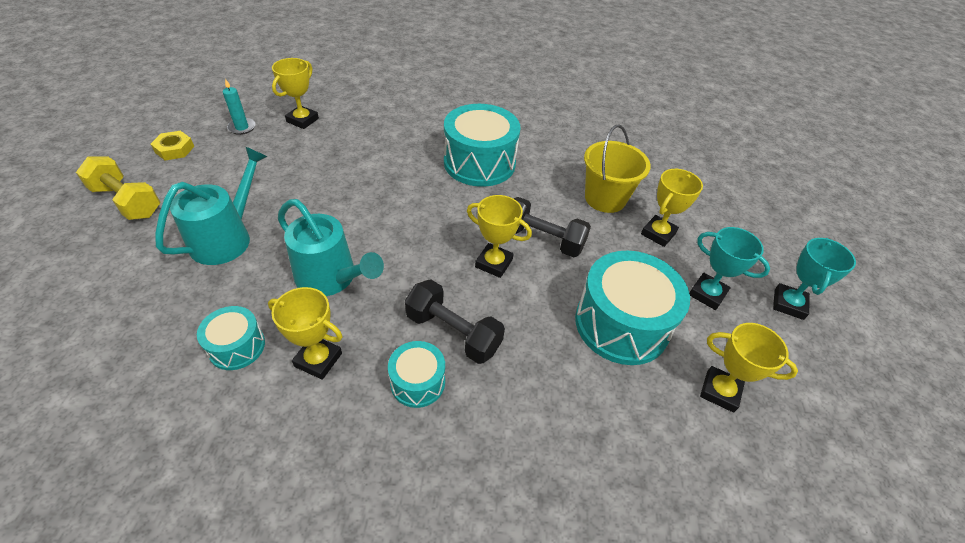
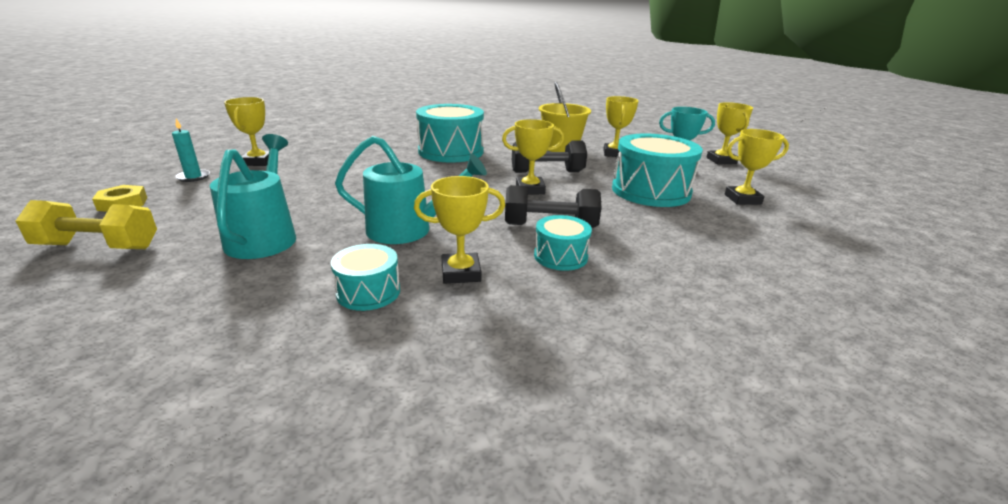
camera: 30 degrees left, 20 degrees down
(788, 304) = (721, 160): turquoise trophy -> yellow trophy

